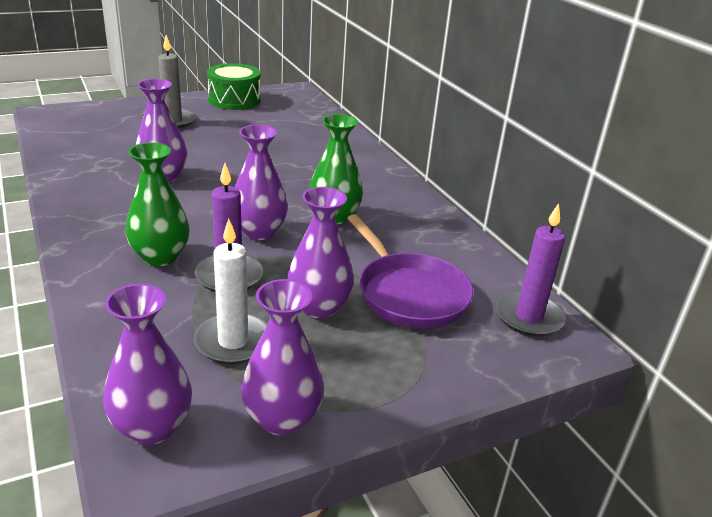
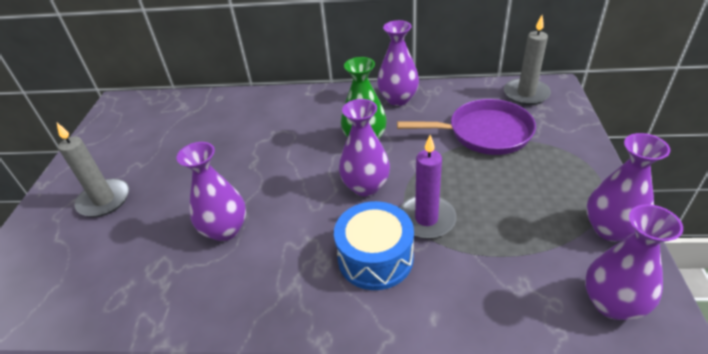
camera: 55 degrees left, 10 degrees up
(160, 256) = (375, 258): green vase -> blue drum
(233, 342) = (517, 236): white candle -> none
(234, 100) = (99, 146): green drum -> none
(319, 307) = (486, 179): purple vase -> purple vase (398, 99)
(528, 317) = (526, 94): purple candle -> grey candle

